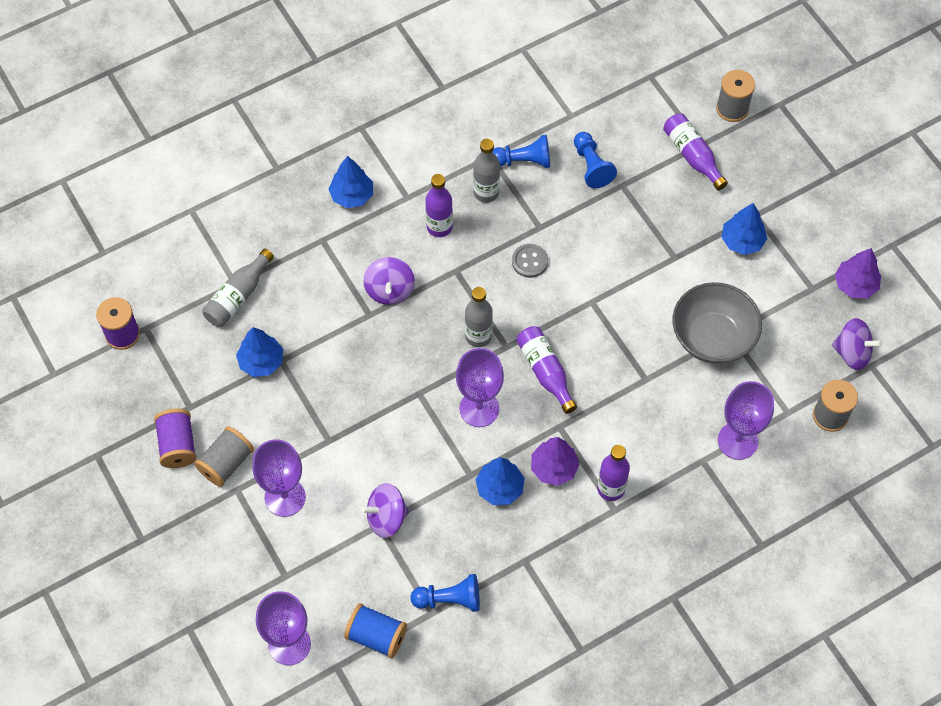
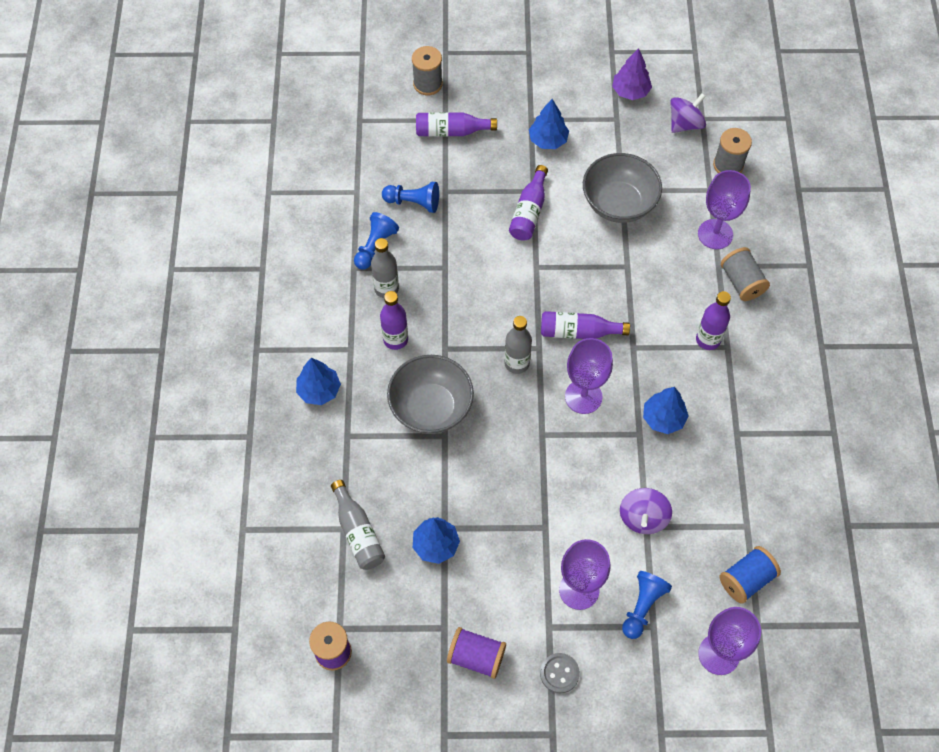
camera: 60 degrees left, 0 degrees up
(226, 463) = (518, 623): grey spool -> grey spool (741, 282)
(389, 290) = (431, 407): purple spinning top -> grey bowl
(449, 599) = (742, 506): blue pawn -> blue pawn (642, 607)
(529, 261) = (471, 291): grey button -> grey button (559, 673)
(554, 468) = (667, 370): purple tree -> none
(648, 265) = (529, 212): none -> purple bottle

